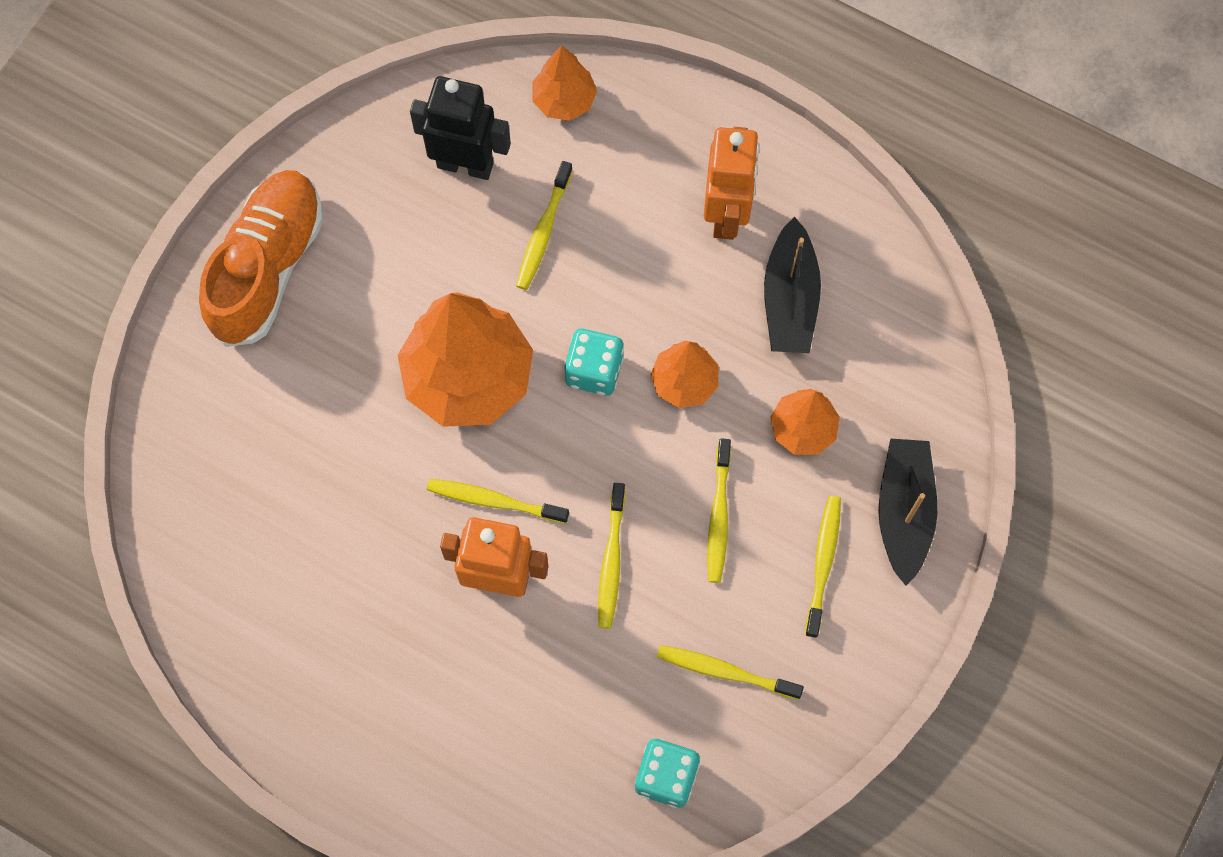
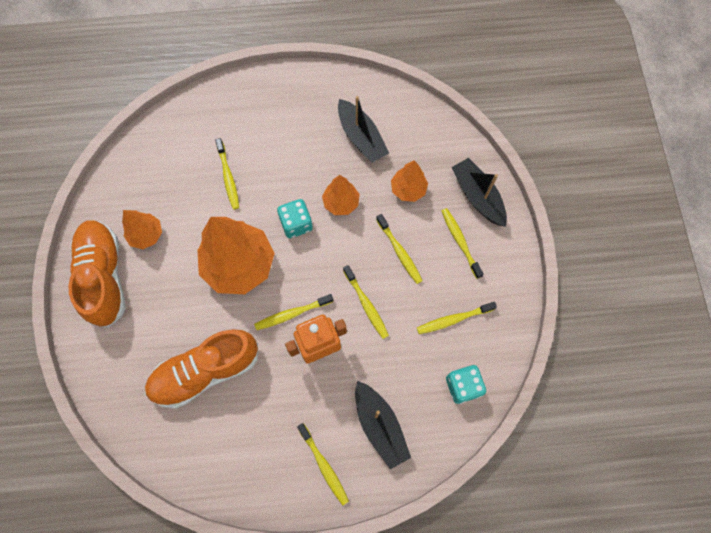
camera: 35 degrees left, 0 degrees up
(316, 500) = (205, 371): none -> orange shoe
(388, 746) = (324, 465): none -> yellow toothbrush
(465, 164) = (169, 170): black robot -> none
(505, 747) = (380, 426): none -> black boat
(564, 100) = (196, 114): orange tree -> orange tree (146, 235)
(726, 214) = (306, 118): orange robot -> none

